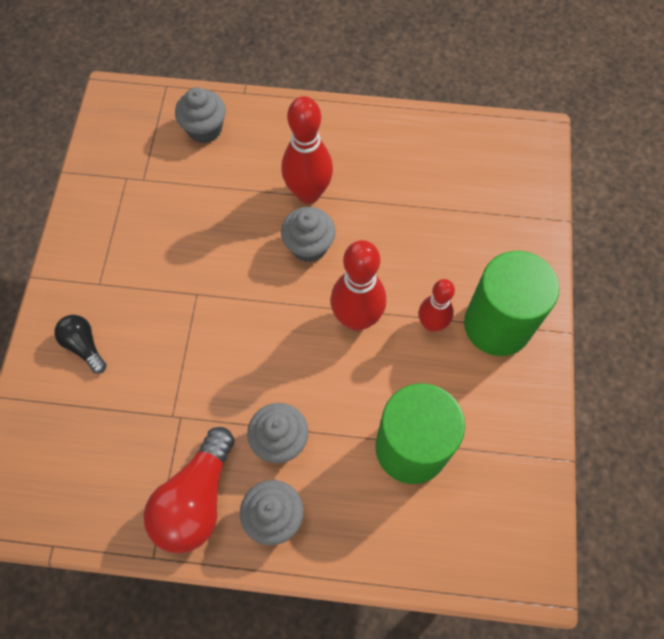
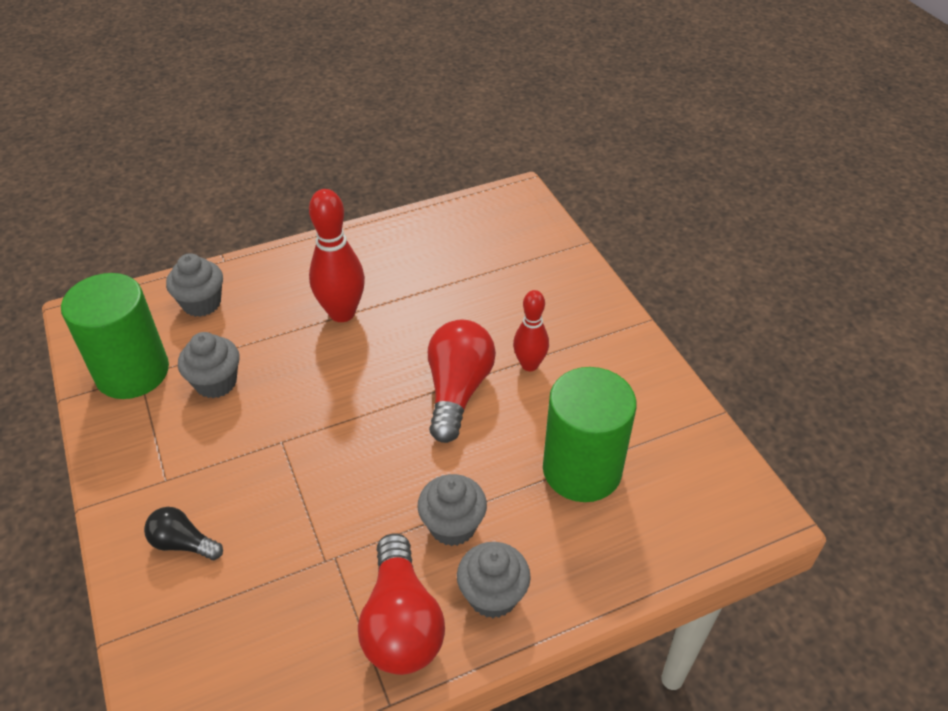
camera: 30 degrees left, 20 degrees down
(309, 246) = (371, 354): grey cupcake -> grey cupcake (216, 382)
(356, 318) = (457, 391): red bowling pin -> red light bulb
(497, 324) = (587, 340): green cylinder -> green cylinder (132, 372)

